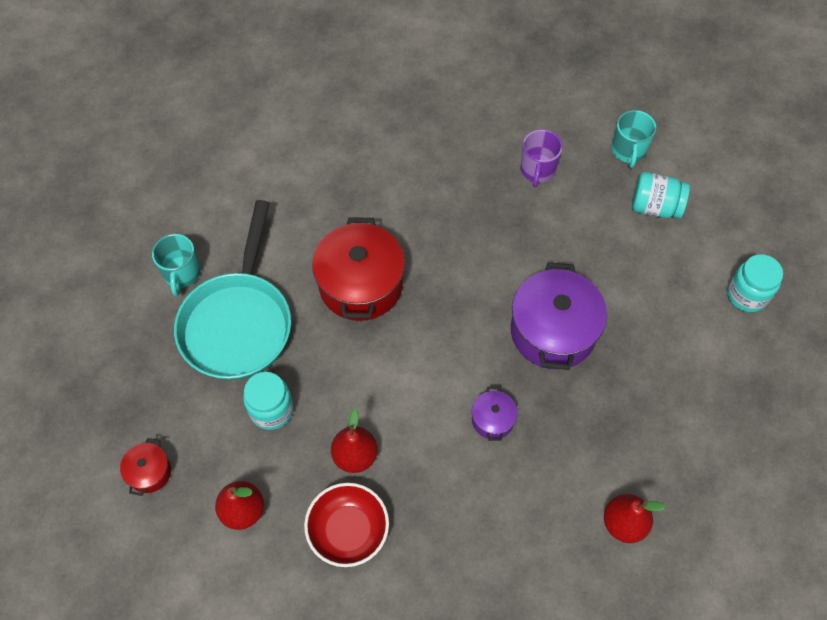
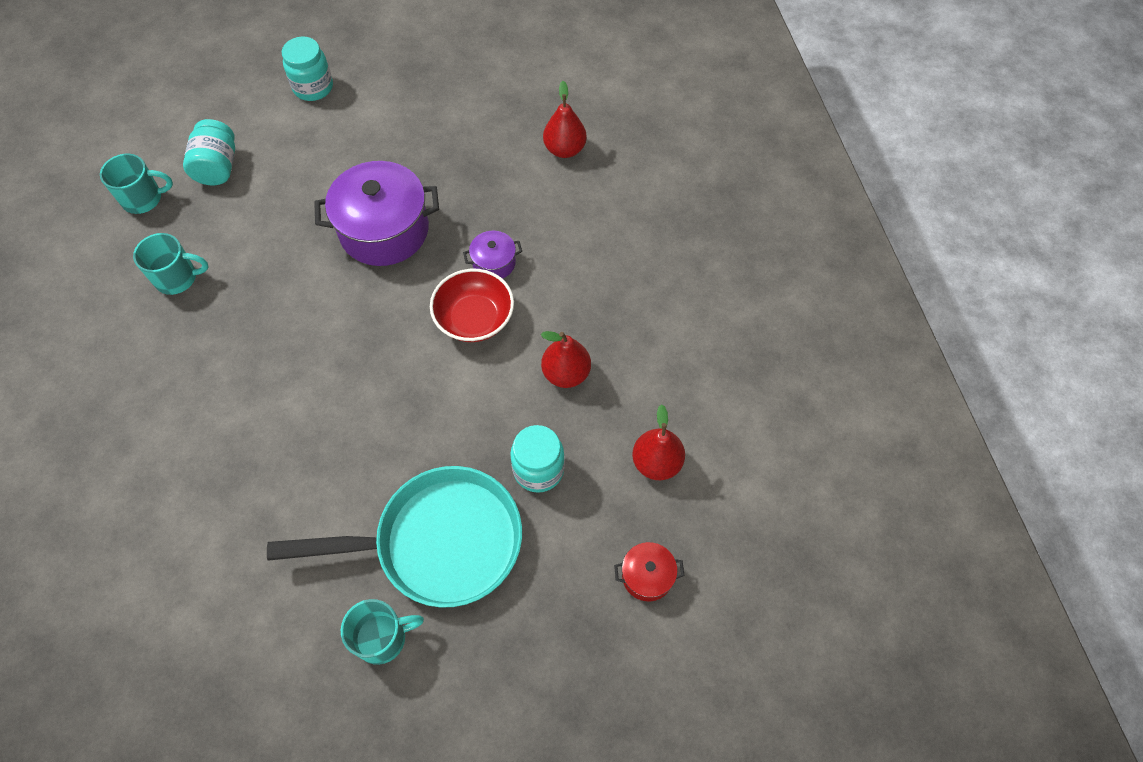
camera: 105 degrees left, 0 degrees up
(348, 530) = (643, 359): red bowl -> red bowl (474, 318)
(360, 285) = (361, 422): red pot -> none
(537, 170) = (177, 278): purple mug -> turquoise mug

